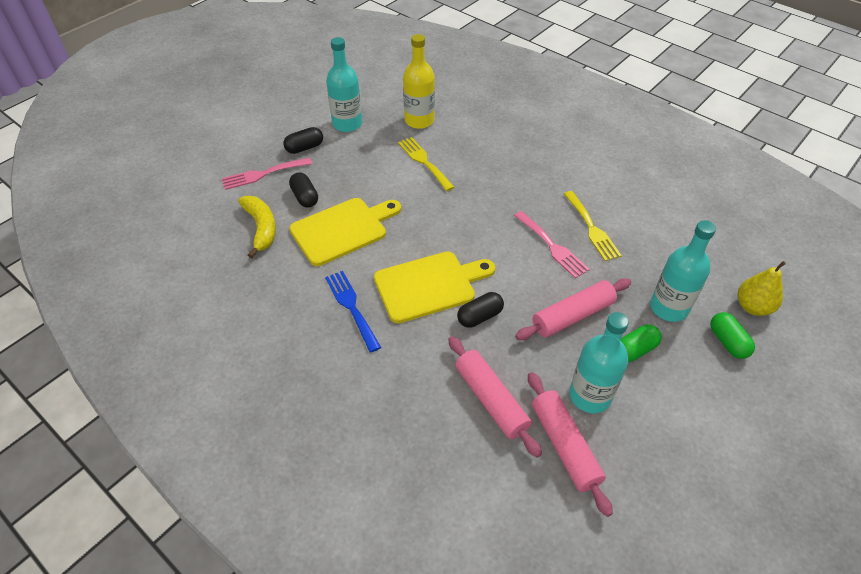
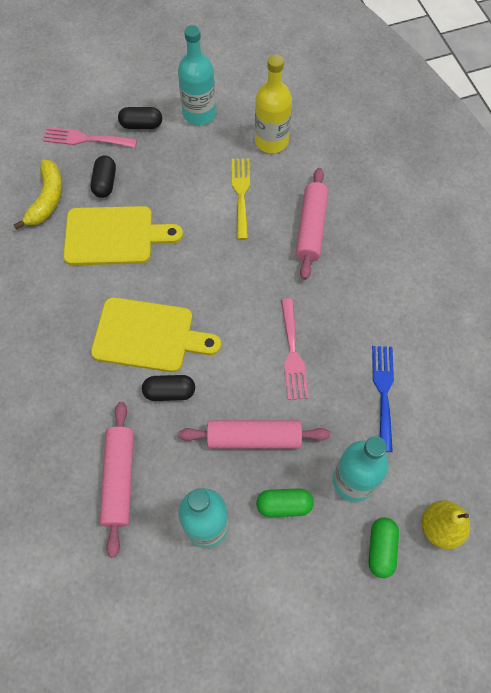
camera: 30 degrees right, 15 degrees up
(351, 307) = (68, 322): blue fork -> blue fork (383, 392)
(565, 445) = (149, 558): pink rolling pin -> pink rolling pin (311, 228)
(592, 228) = (348, 353): yellow fork -> none

